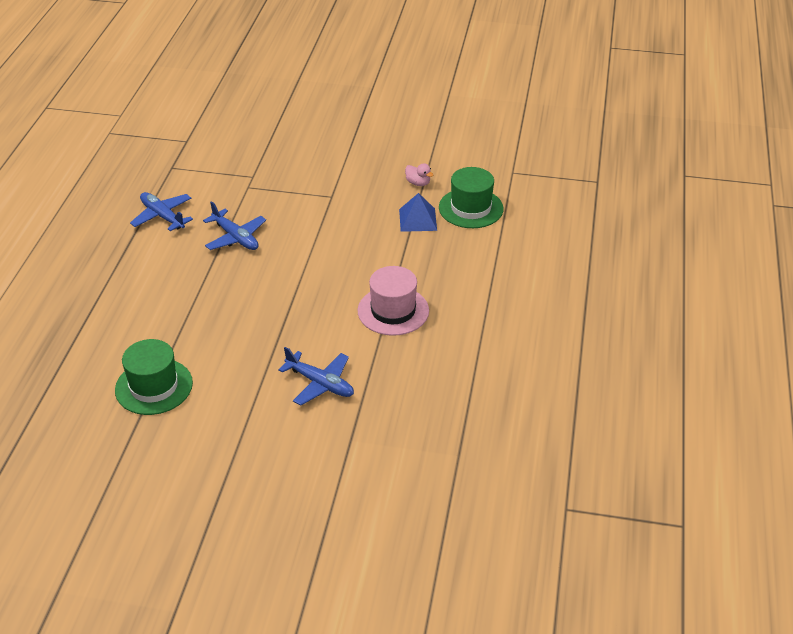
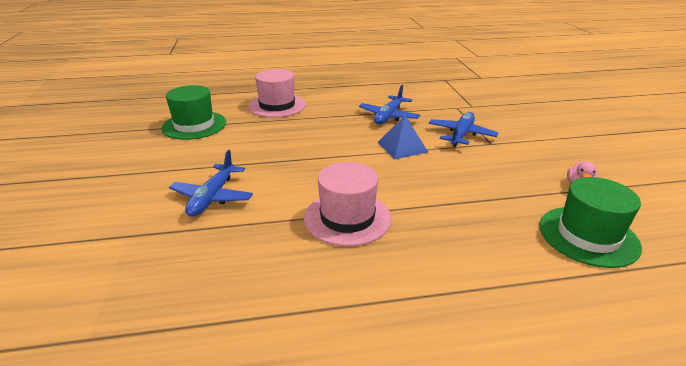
camera: 70 degrees right, 10 degrees down
(146, 312) = (277, 105): none -> pink hat
(162, 216) = (387, 88): blue plane -> blue plane (461, 135)
(418, 219) = (517, 200): blue pyramid -> blue pyramid (402, 147)

